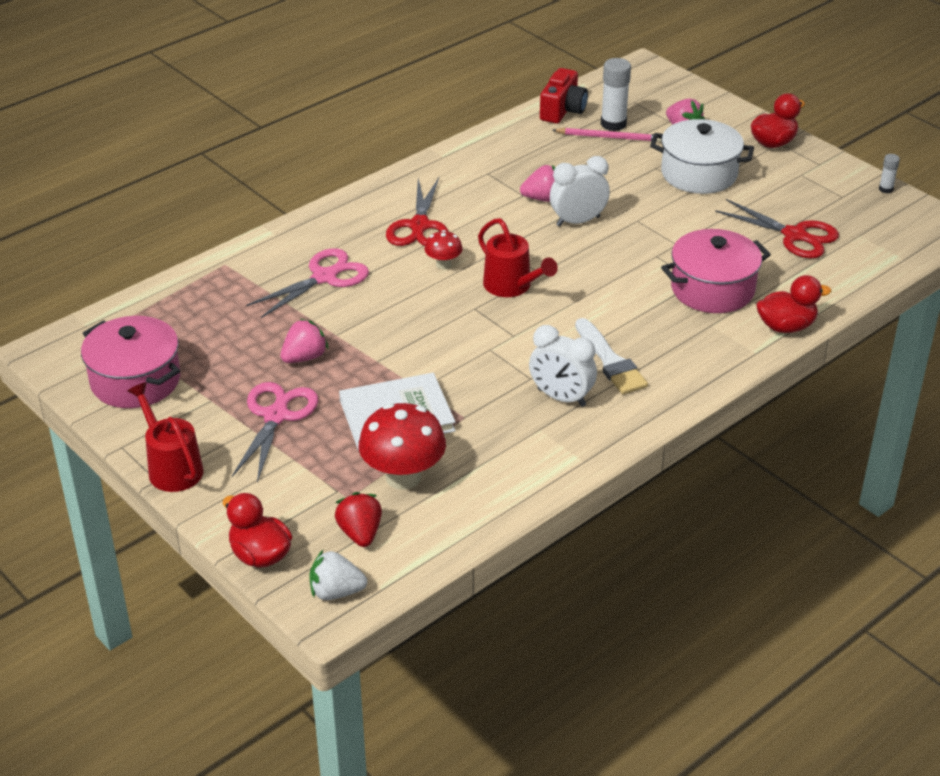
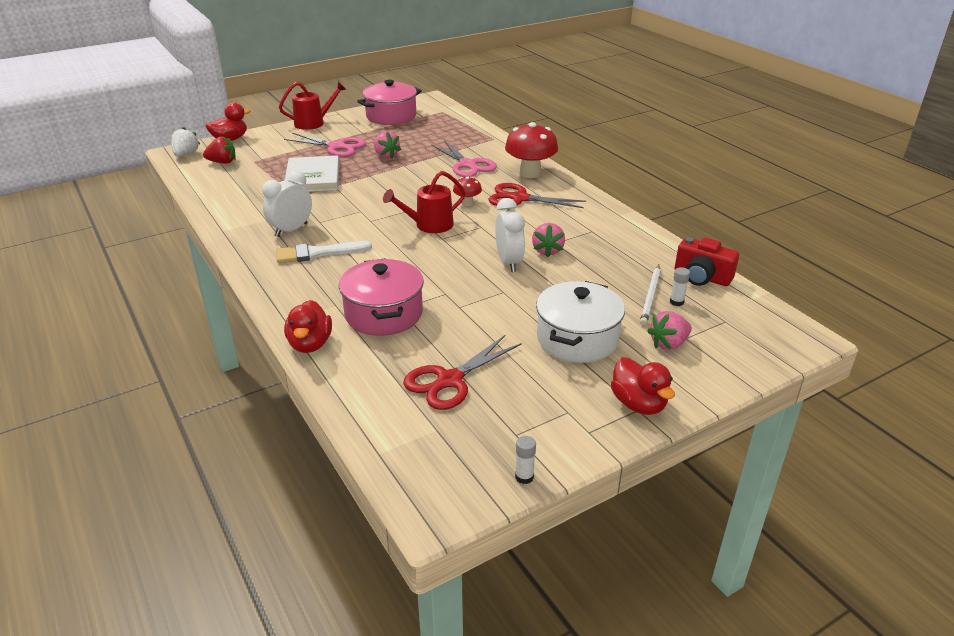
camera: 100 degrees right, 5 degrees down
(403, 477) = (257, 175): red mushroom -> red mushroom (530, 173)
(609, 137) = (650, 296): pink pencil -> white pencil
(613, 124) = (676, 302): white glue stick -> white glue stick, size x0.53

